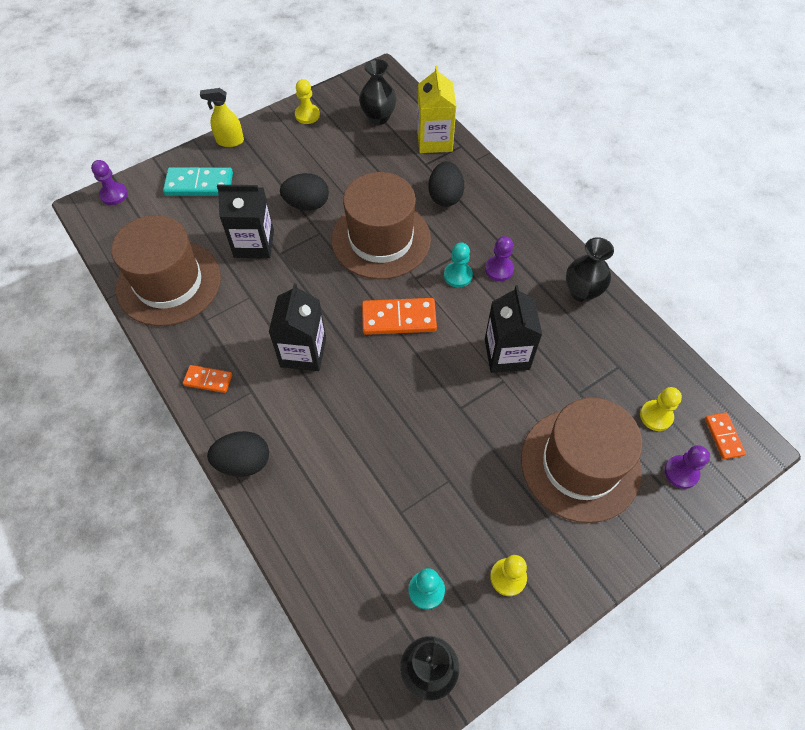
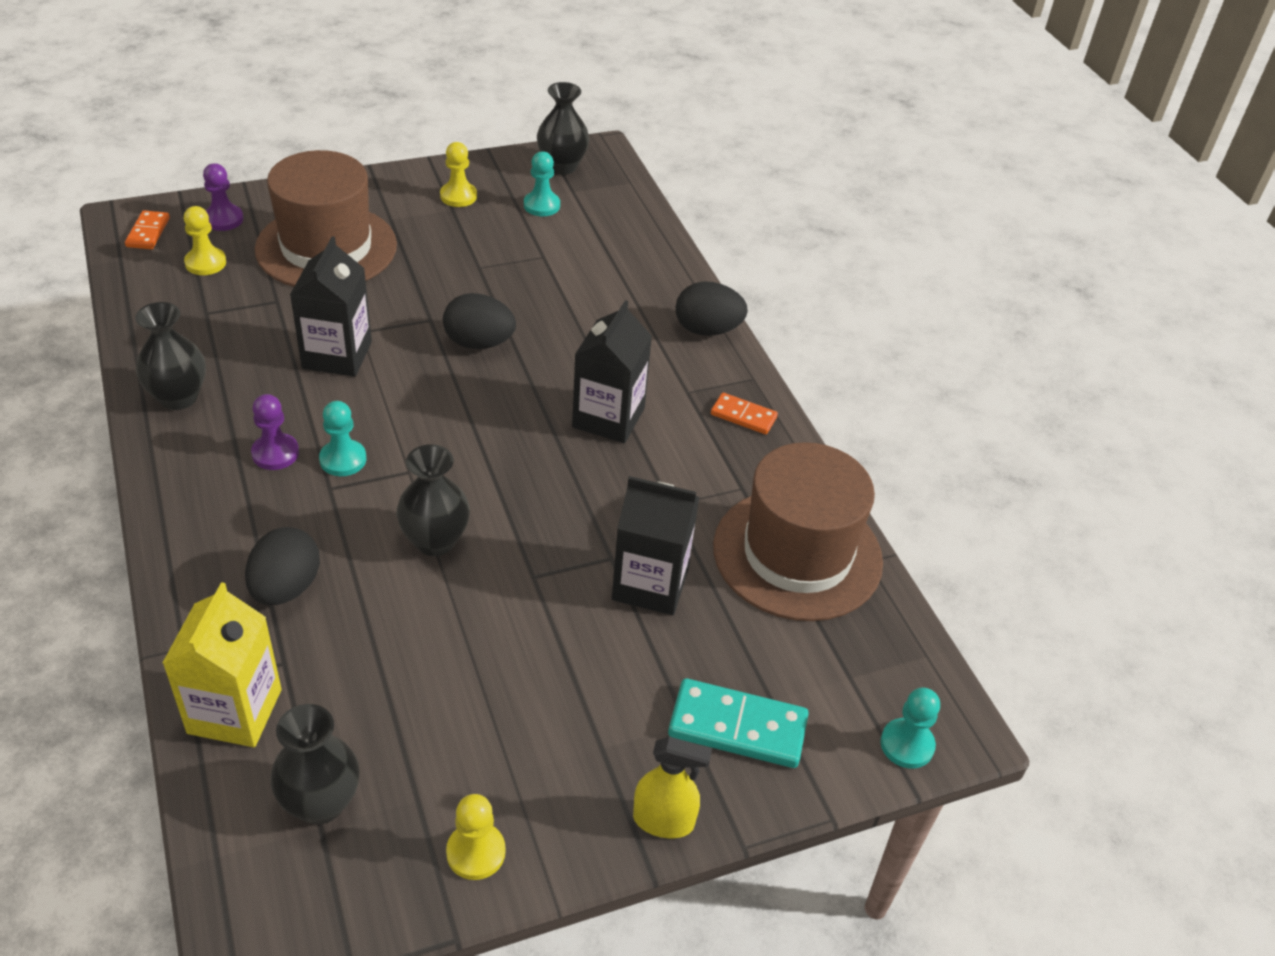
camera: 170 degrees left, 15 degrees down
(114, 195) = (907, 745): purple pawn -> turquoise pawn
(307, 204) = (540, 634): black egg -> black egg (479, 343)
(381, 239) = (435, 541): brown hat -> black vase
(399, 318) = (459, 426): orange domino -> none

